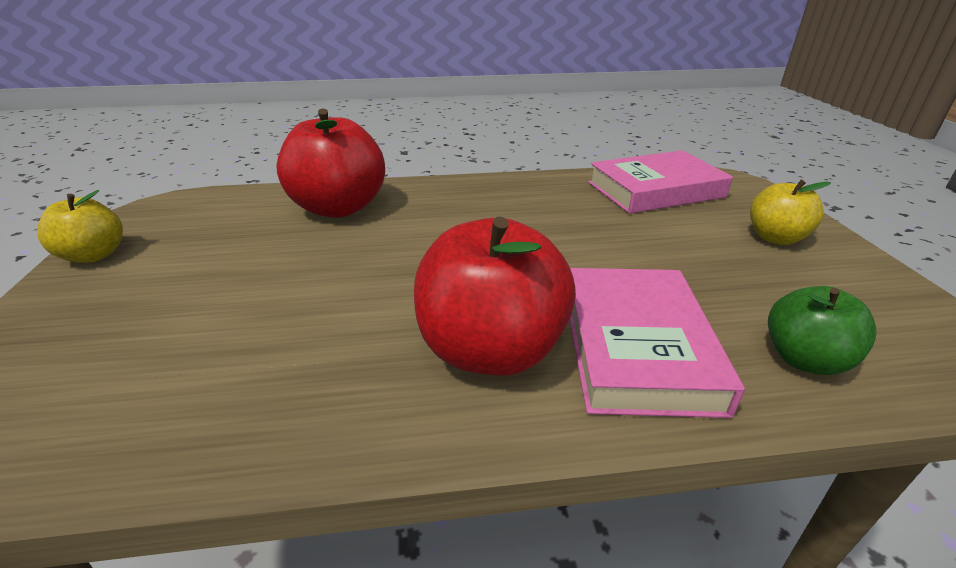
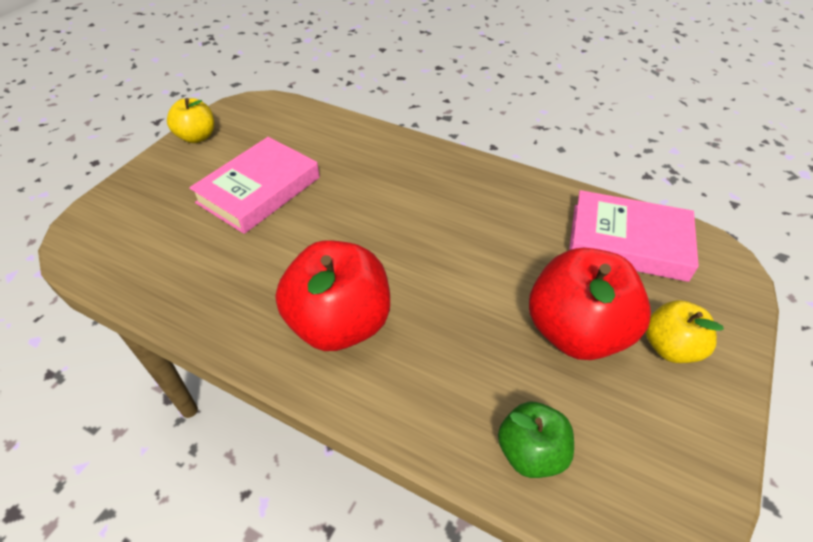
camera: 35 degrees right, 15 degrees up
(339, 208) = (356, 152): red apple -> red apple (576, 332)
(636, 346) = (428, 373): pink book -> pink book (259, 190)

